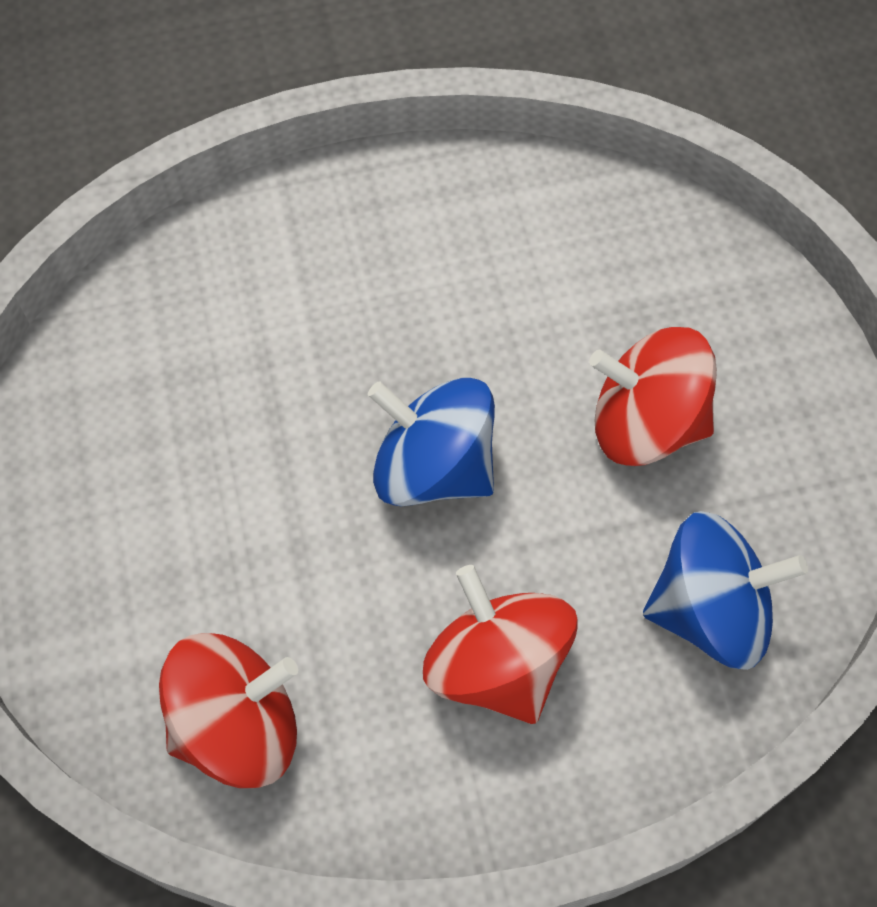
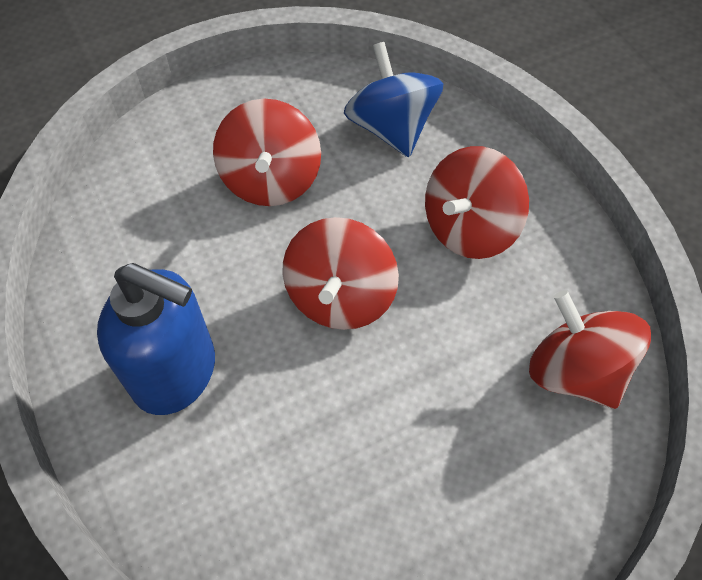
camera: 105 degrees left, 5 degrees down
(384, 270) = (176, 373): none -> blue soap dispenser
(433, 466) = (340, 297): blue spinning top -> red spinning top

